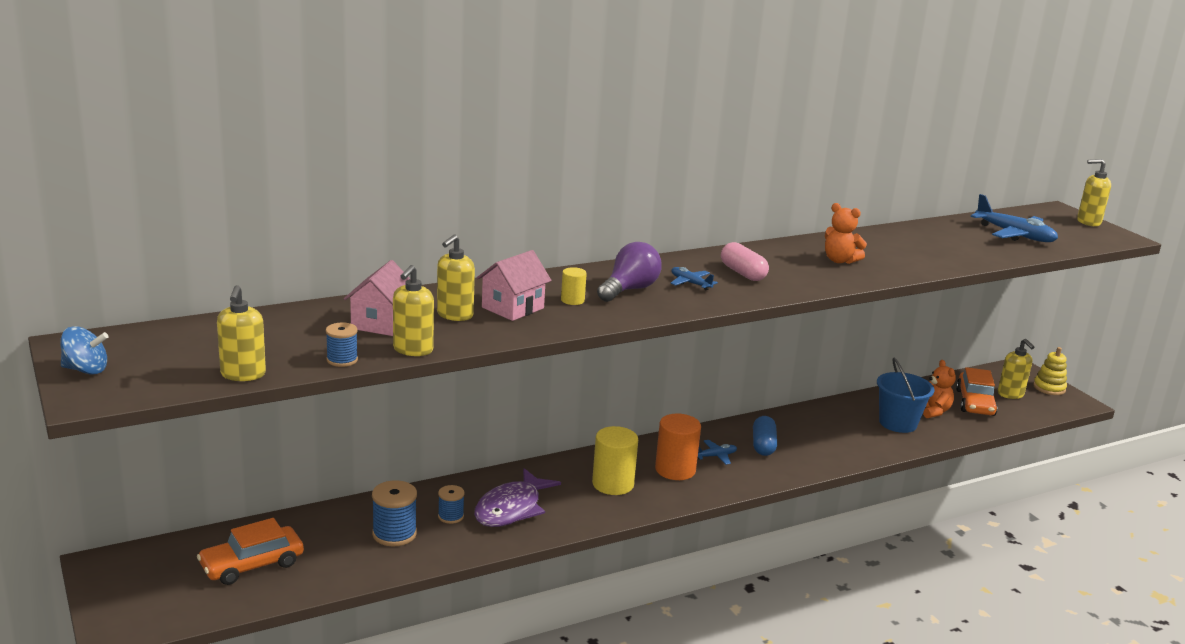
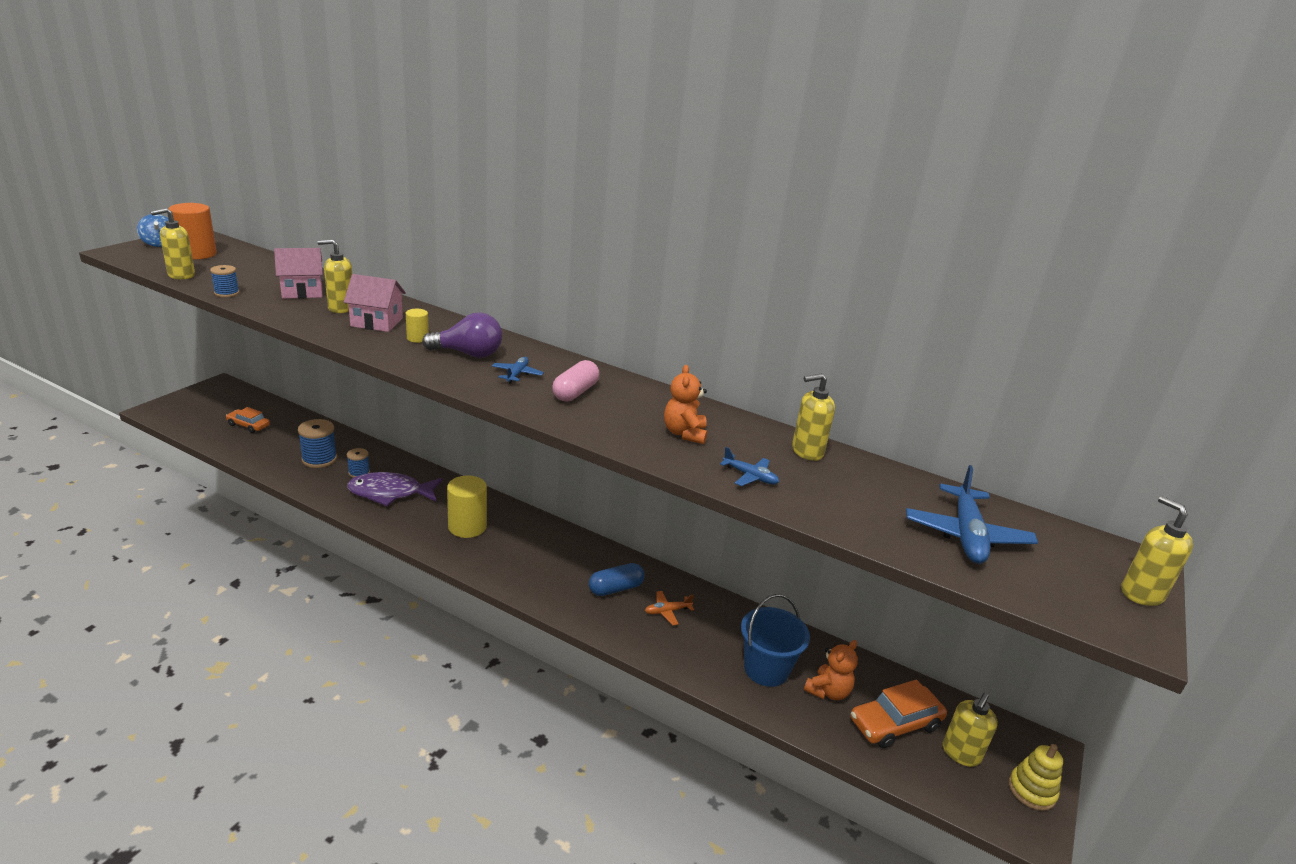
camera: 55 degrees right, 5 degrees up
(252, 564) = (248, 425): orange car -> orange car, size x0.64
(412, 350) = (263, 308): yellow soap dispenser -> yellow soap dispenser (807, 451)
(675, 470) = (521, 551): orange cylinder -> orange cylinder (197, 254)
(715, 456) = (566, 566): blue plane -> blue plane (750, 476)
(808, 435) = (667, 611): none -> orange plane

